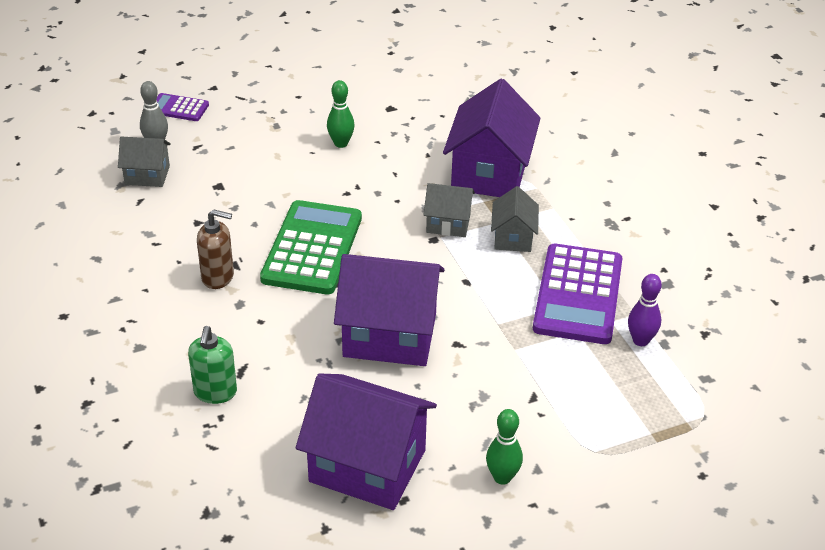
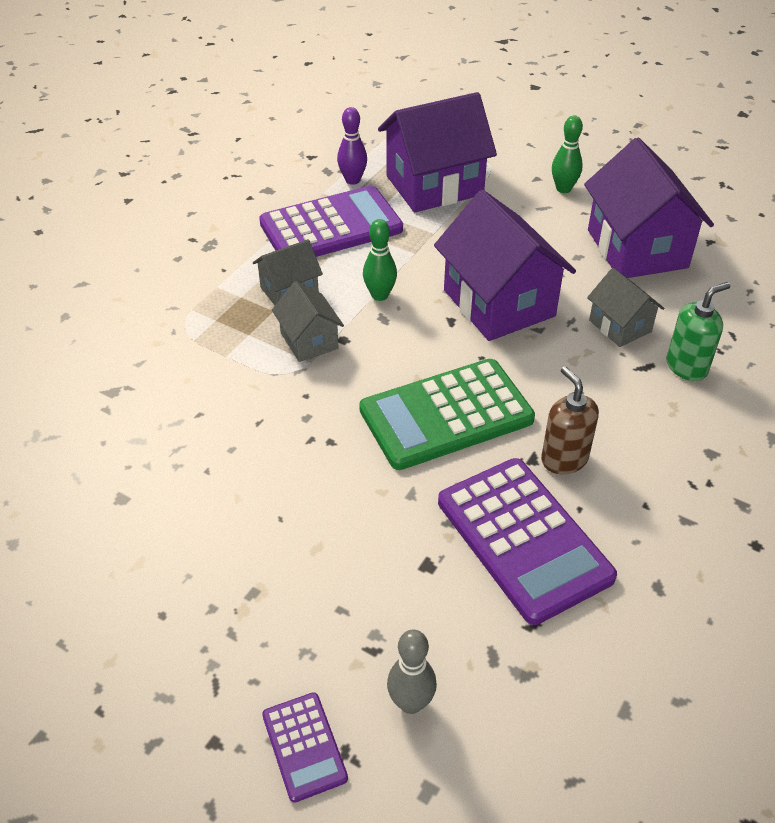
camera: 125 degrees left, 5 degrees up
(147, 175) = (480, 658): grey house -> grey house (620, 326)
(188, 227) = (523, 539): none -> purple calculator
(341, 143) = (239, 501): green bowling pin -> green bowling pin (380, 295)
(489, 173) = (194, 351): purple house -> purple house (434, 185)

